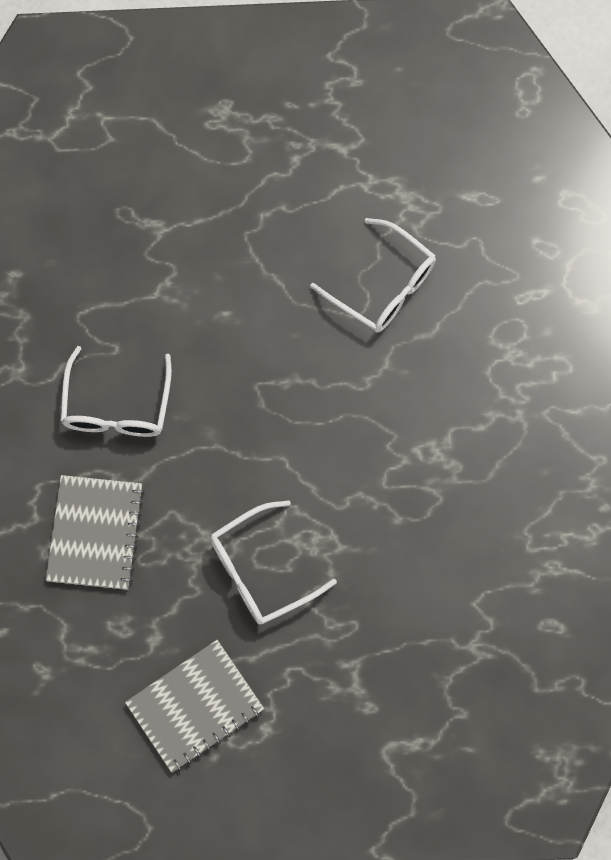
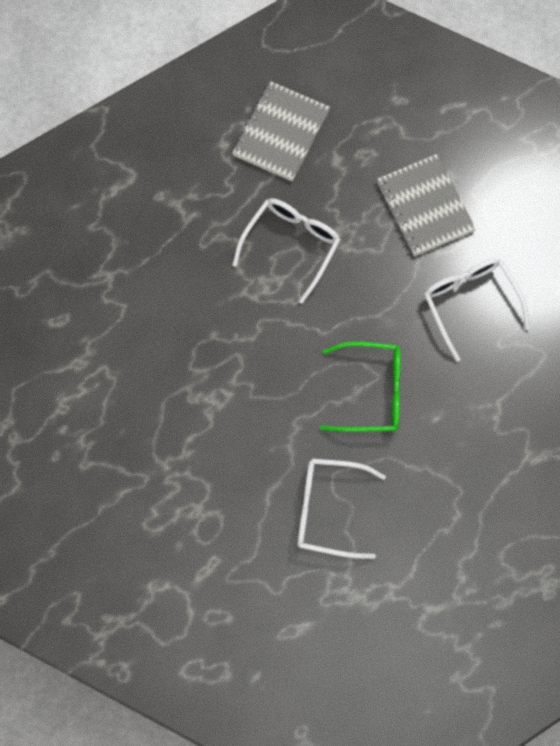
camera: 150 degrees right, 0 degrees up
(272, 373) = (371, 392): none -> green glasses

